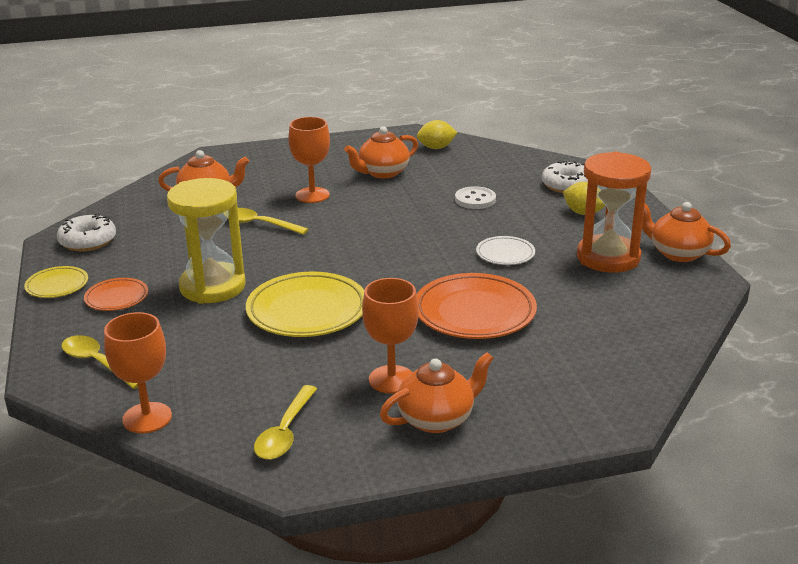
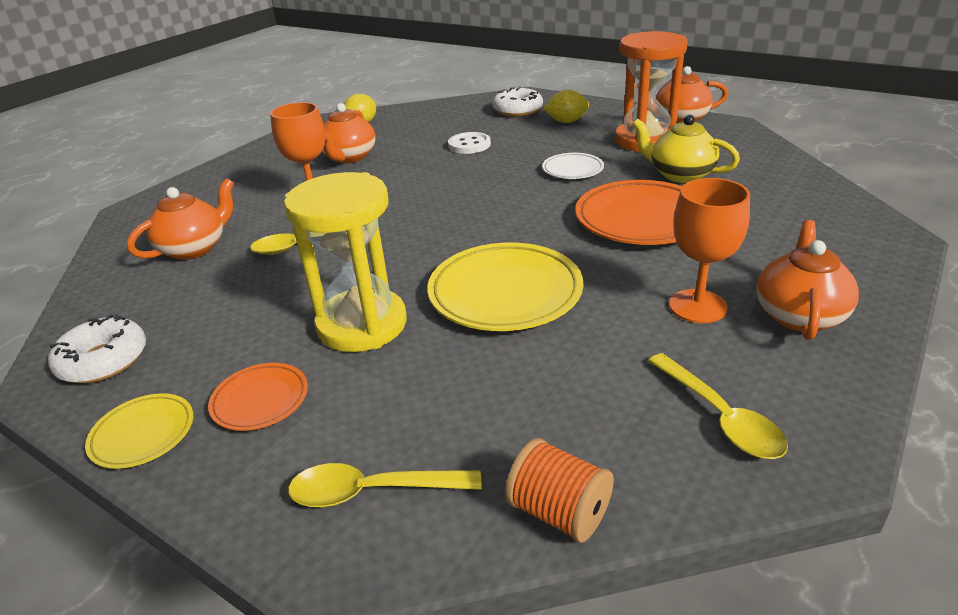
camera: 40 degrees left, 5 degrees up
(147, 418) = (559, 512): orange goblet -> orange spool
(572, 296) = (680, 174): none -> yellow teapot

